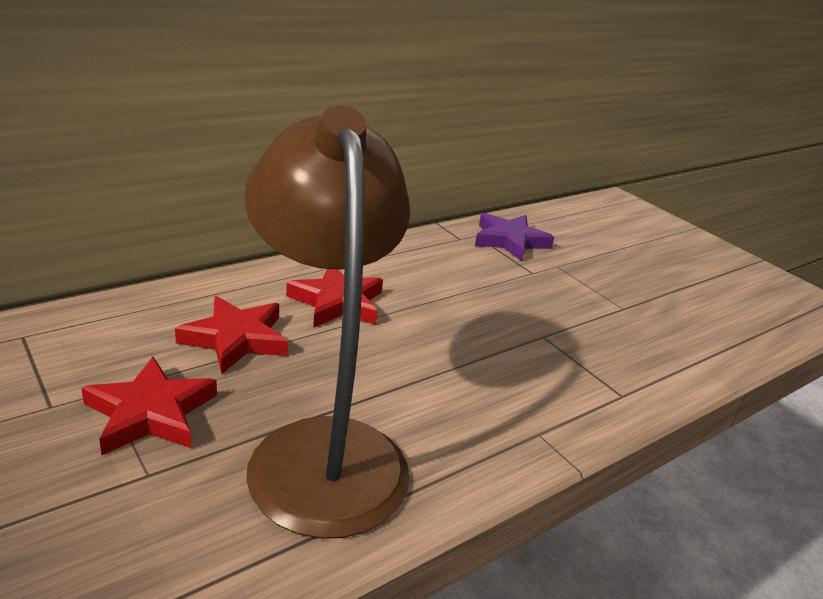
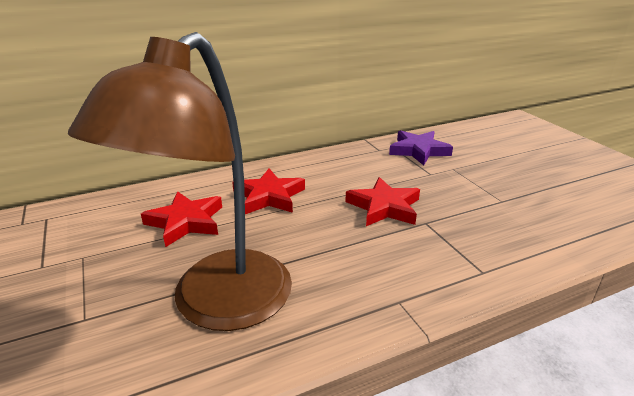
camera: 15 degrees right, 0 degrees up
(150, 413) = (105, 274): red star -> red star (384, 207)
(323, 448) = (218, 306): brown lamp -> brown lamp turned 150 degrees counterclockwise

